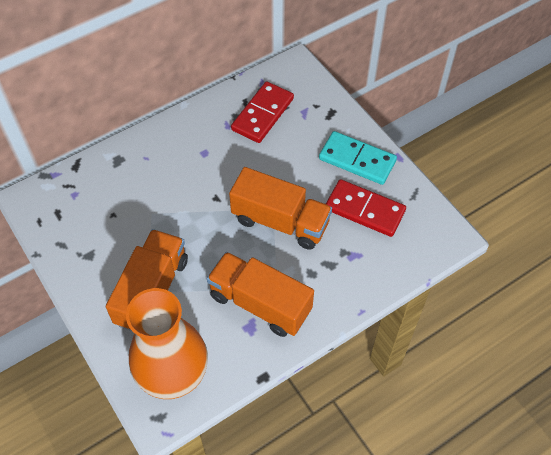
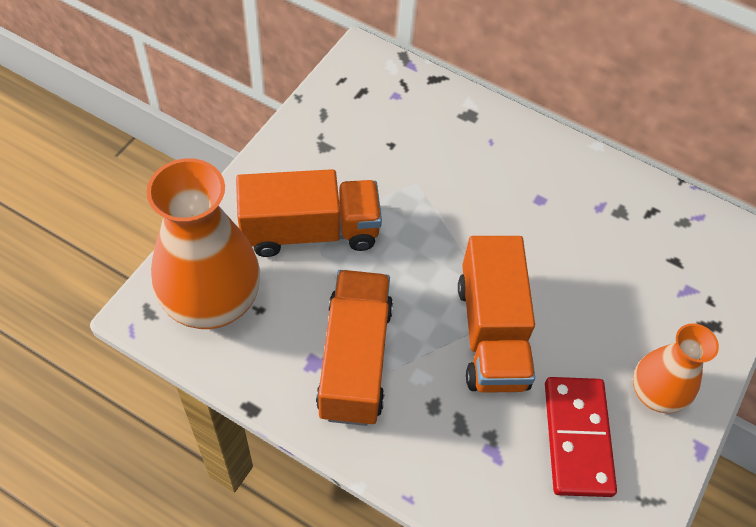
camera: 60 degrees right, 0 degrees up
(262, 114) = (647, 240): red domino -> none
(357, 160) = (655, 393): turquoise domino -> orange vase

